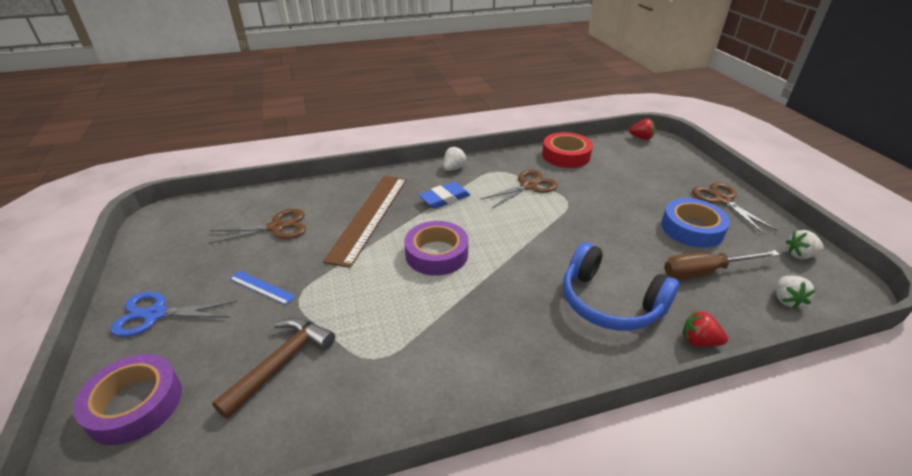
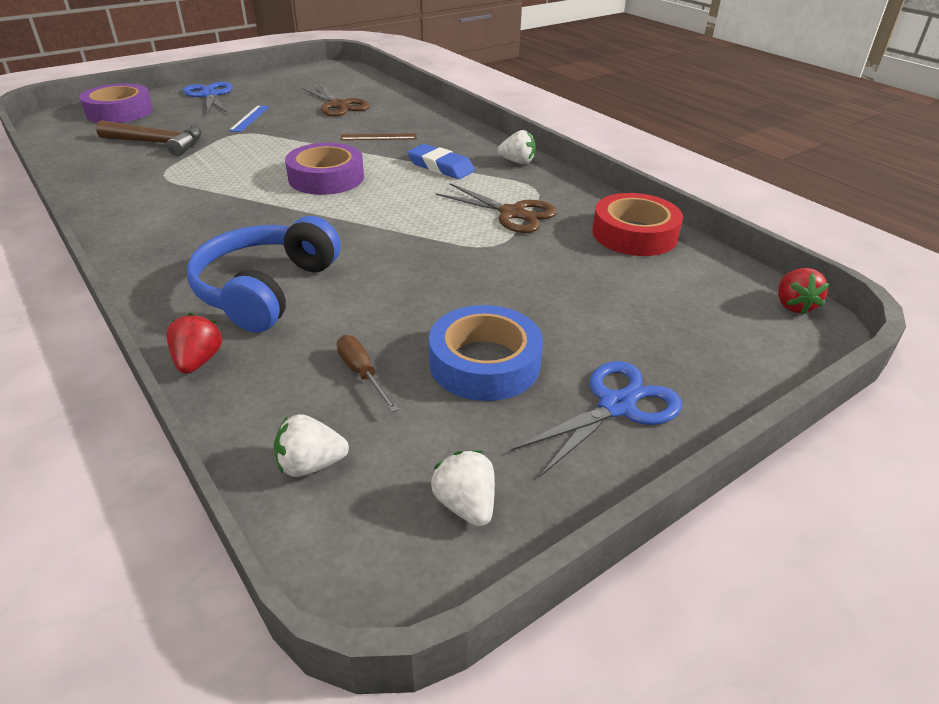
camera: 70 degrees right, 0 degrees up
(369, 217) = (378, 137): brown ruler -> brown ruler, size x0.43
(705, 271) = (362, 374): brown screwdriver -> brown screwdriver, size x0.58
(722, 200) = (616, 406): brown scissors -> blue scissors

